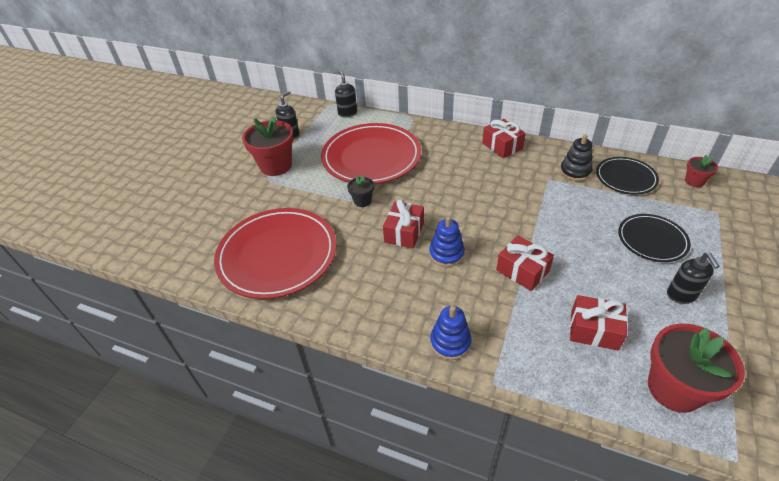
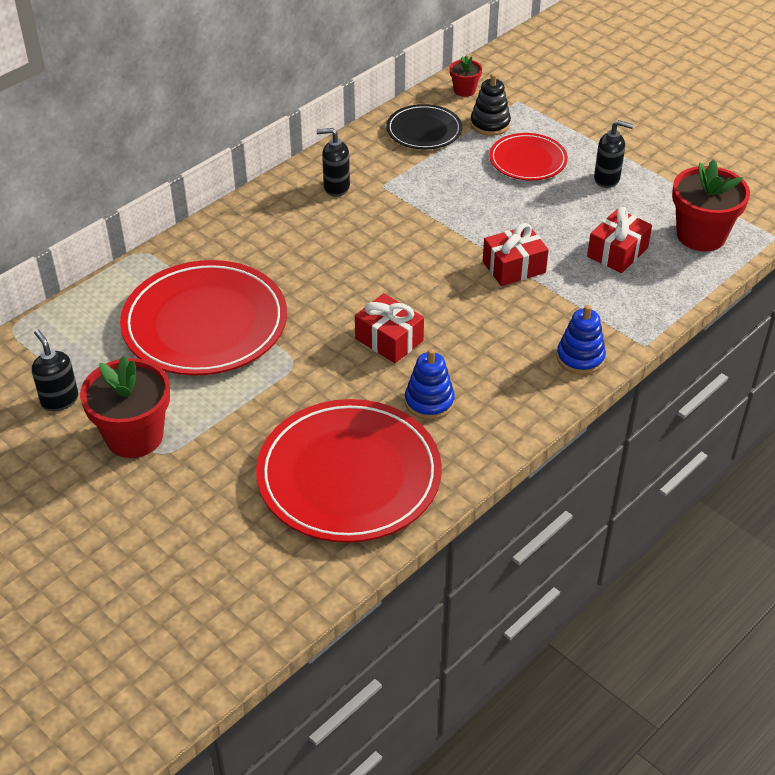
camera: 70 degrees left, 0 degrees up
(347, 113) = (61, 317): black soap dispenser -> black soap dispenser (336, 187)
(362, 201) = (298, 361): black flower pot -> none
(446, 254) = (451, 316): blue stacking toy -> blue stacking toy (429, 402)
(502, 146) = (287, 195): red gift -> none
(575, 172) = (385, 160): black stacking toy -> black stacking toy (490, 124)
(652, 240) = (528, 160): black plate -> red plate

